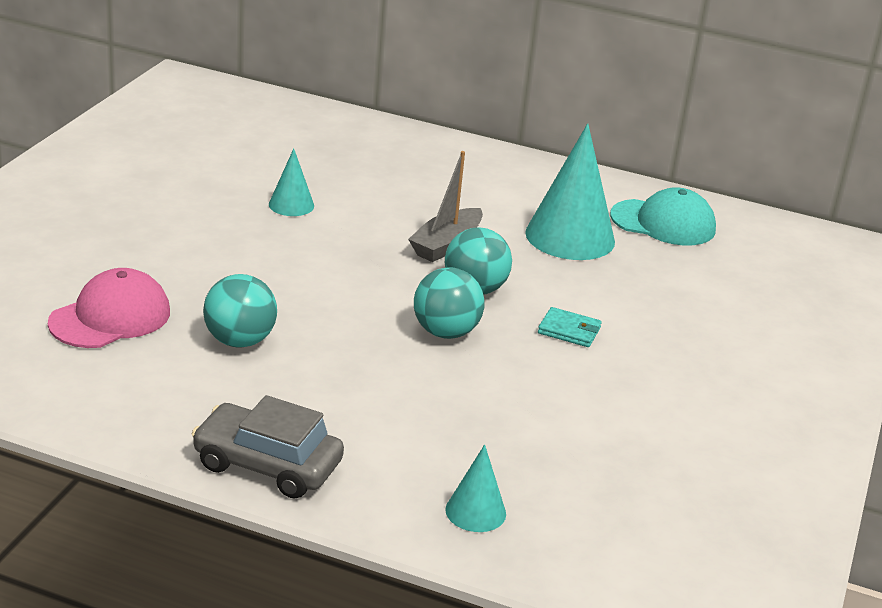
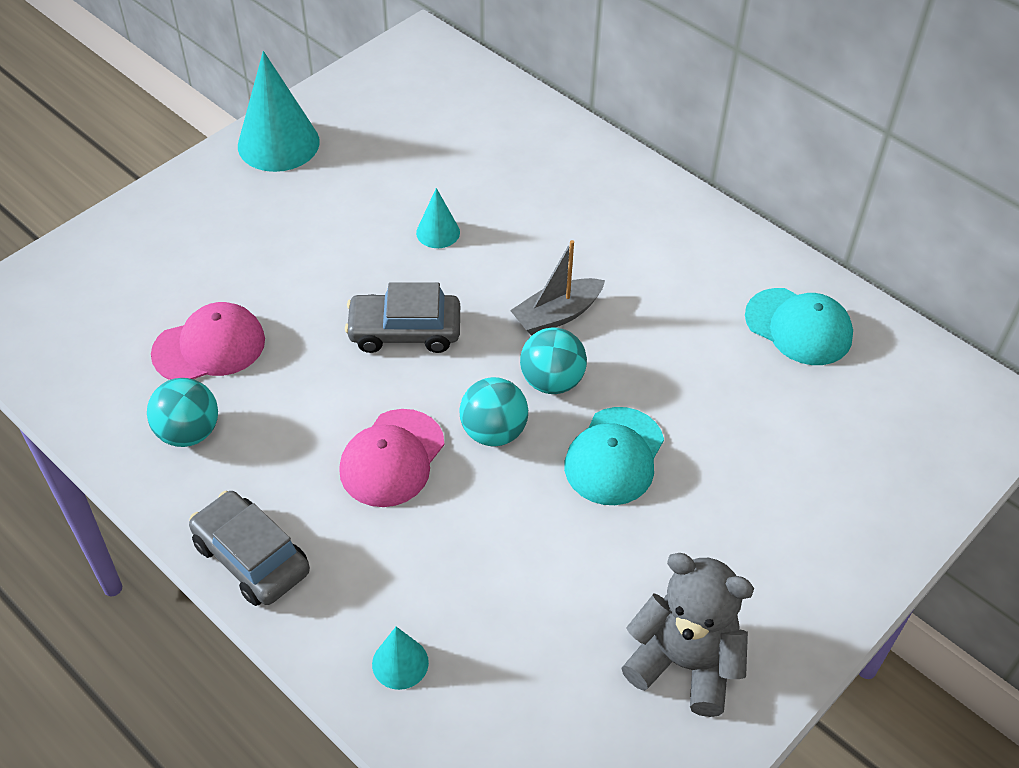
camera: 25 degrees right, 20 degrees up
(239, 341) = (303, 401): turquoise ball -> turquoise ball (189, 432)
(308, 277) = (404, 331): none -> grey car
(360, 367) = (392, 458): none -> pink cap
(569, 330) = (614, 456): turquoise wallet -> turquoise cap
(570, 237) = (688, 328): turquoise cone -> turquoise cone (278, 143)
(734, 456) = (684, 663): none -> grey teddy bear

